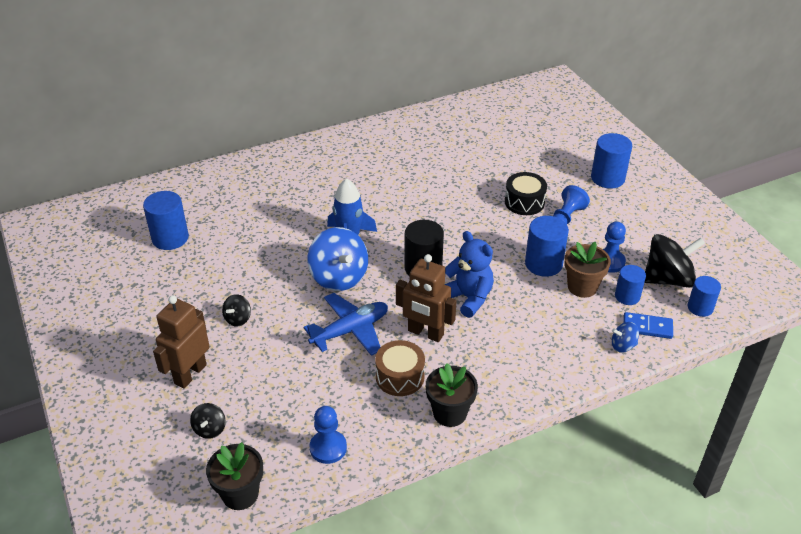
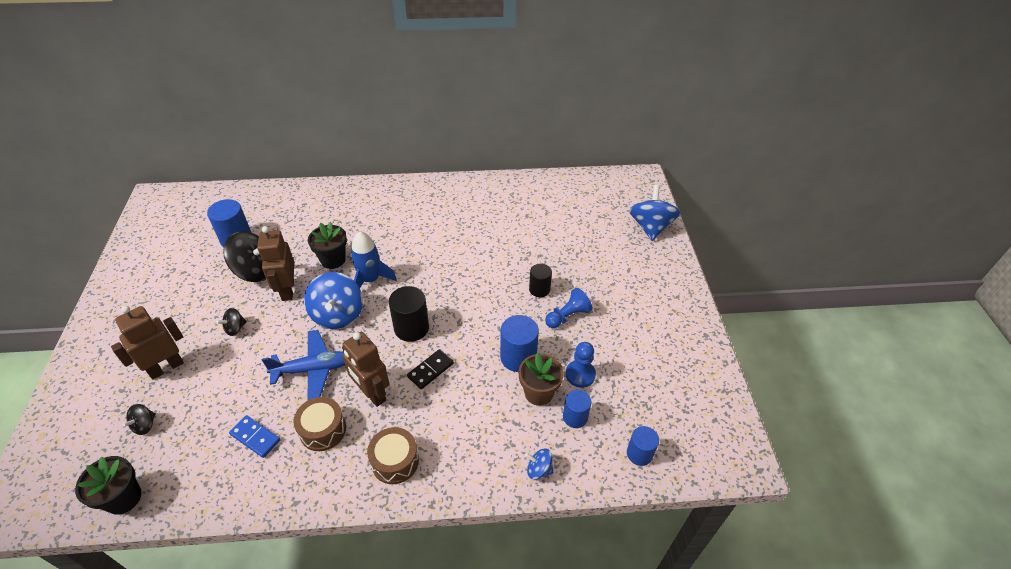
camera: 20 degrees right, 5 degrees up
(267, 270) = (287, 290): none -> brown robot
(328, 448) = (219, 480): blue pawn -> none
(450, 413) = (340, 483): black flower pot -> black flower pot (333, 260)
(468, 298) = (430, 370): blue teddy bear -> black domino
(489, 380) = (395, 461): none -> brown drum
(524, 202) = (539, 289): black drum -> black cylinder
(592, 122) = (650, 227): none -> blue spinning top
(607, 178) = (630, 287): blue cylinder -> none
(647, 327) = (574, 457): blue domino -> blue domino (255, 437)
(668, 279) = (625, 411): black spinning top -> black spinning top (255, 271)

